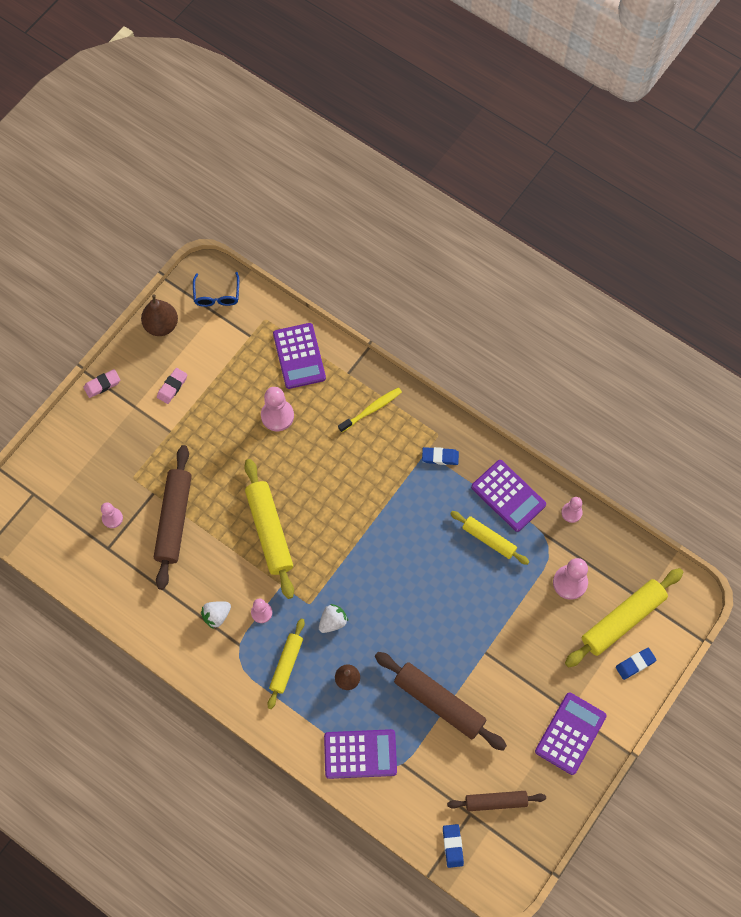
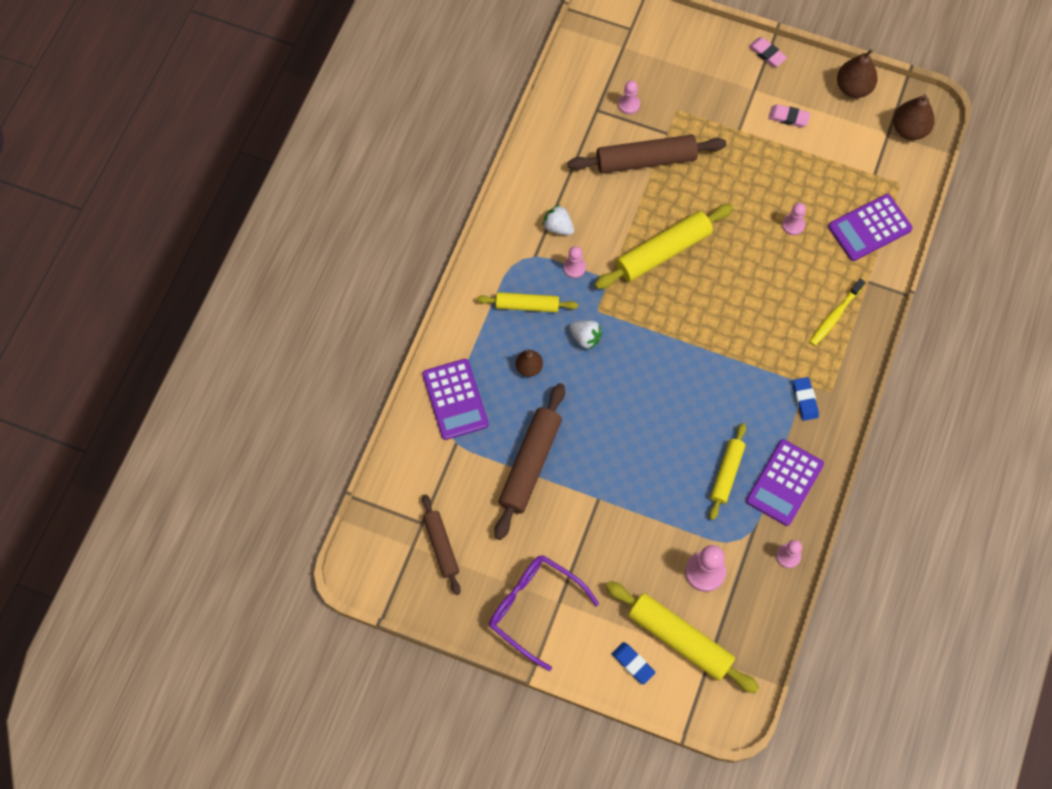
camera: 75 degrees right, 0 degrees up
(217, 295) = (909, 129): blue glasses -> brown pear
(277, 416) = (793, 225): pink pawn -> pink pawn, size x0.61
(371, 409) = (835, 316): yellow toothbrush -> yellow toothbrush turned 90 degrees clockwise
(453, 846) = (385, 513): blue eraser -> none
(570, 733) = (535, 608): purple calculator -> purple glasses

